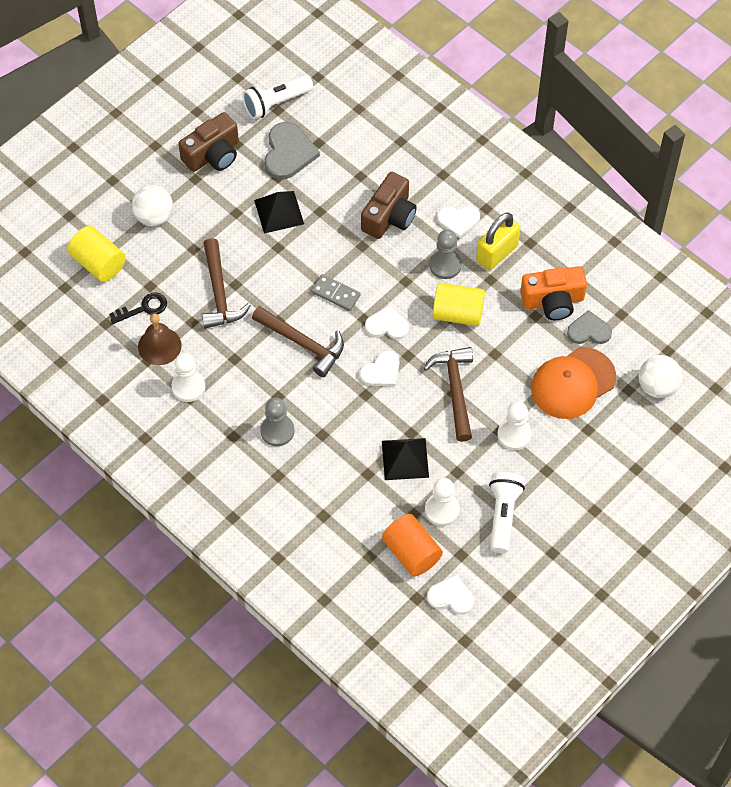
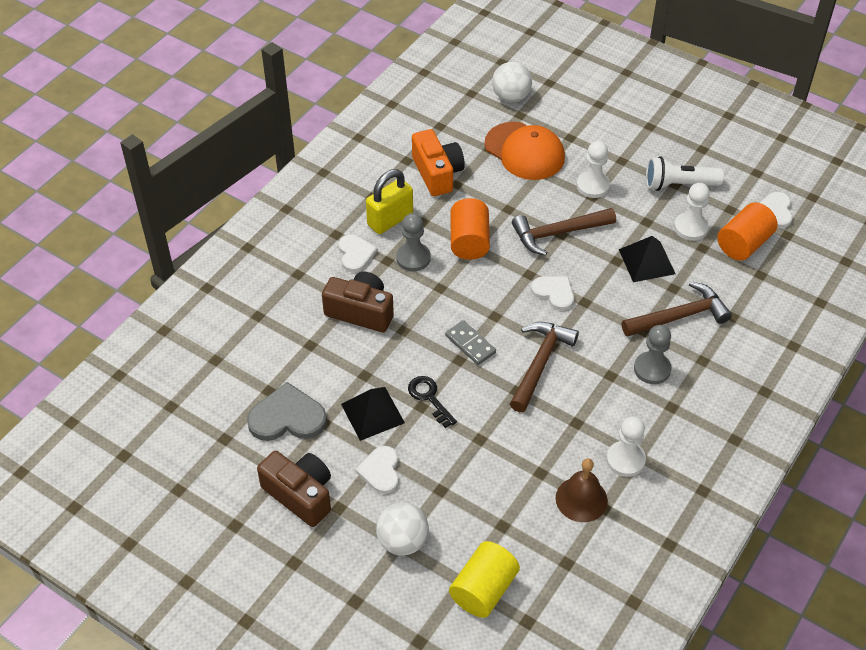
camera: 100 degrees left, 10 degrees down
(143, 308) = (535, 526): black key -> black key (429, 398)
(219, 293) = (495, 452): brown hammer -> brown hammer (679, 316)
(276, 103) = (214, 442): white flashlight -> none
(335, 294) = (470, 344): grey domino -> grey domino turned 60 degrees counterclockwise
(387, 325) = (498, 295): white heart -> white heart (380, 471)
(458, 313) = (469, 241): yellow cylinder -> orange cylinder
(497, 253) = (390, 220): yellow padlock -> yellow padlock turned 75 degrees counterclockwise
(589, 330) = (464, 145): grey heart -> none

